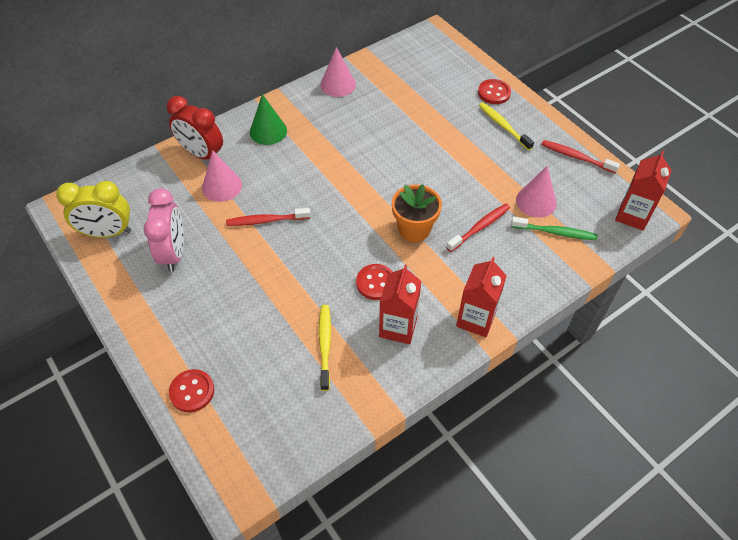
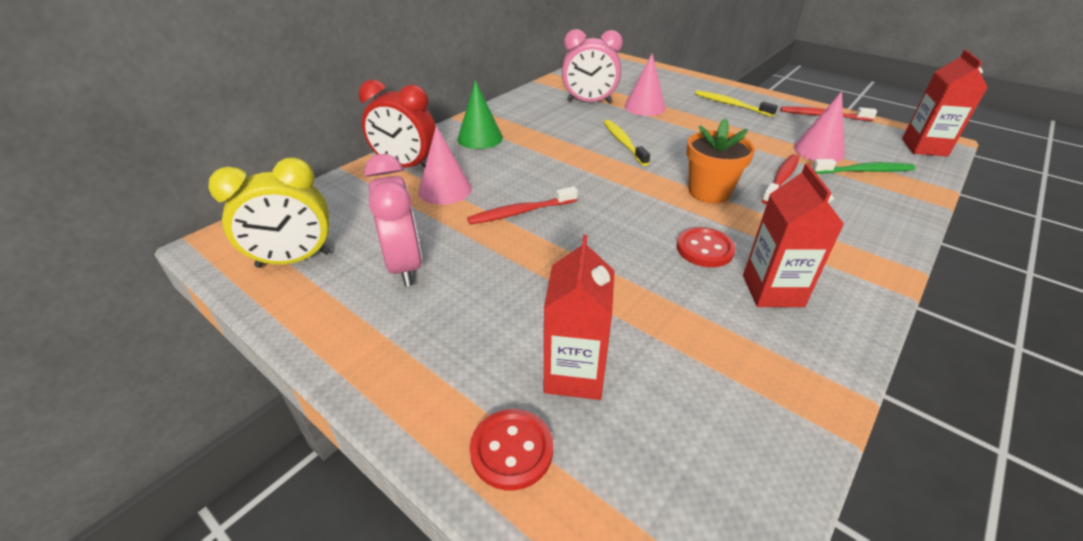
camera: 15 degrees left, 15 degrees down
(325, 345) = (689, 333): yellow toothbrush -> yellow toothbrush (623, 143)
(338, 84) = (538, 98): pink cone -> pink cone (644, 107)
(379, 99) = (589, 102): none -> pink clock
(476, 319) = (861, 263): red carton -> red carton (574, 374)
(494, 93) = (701, 86): red button -> none

